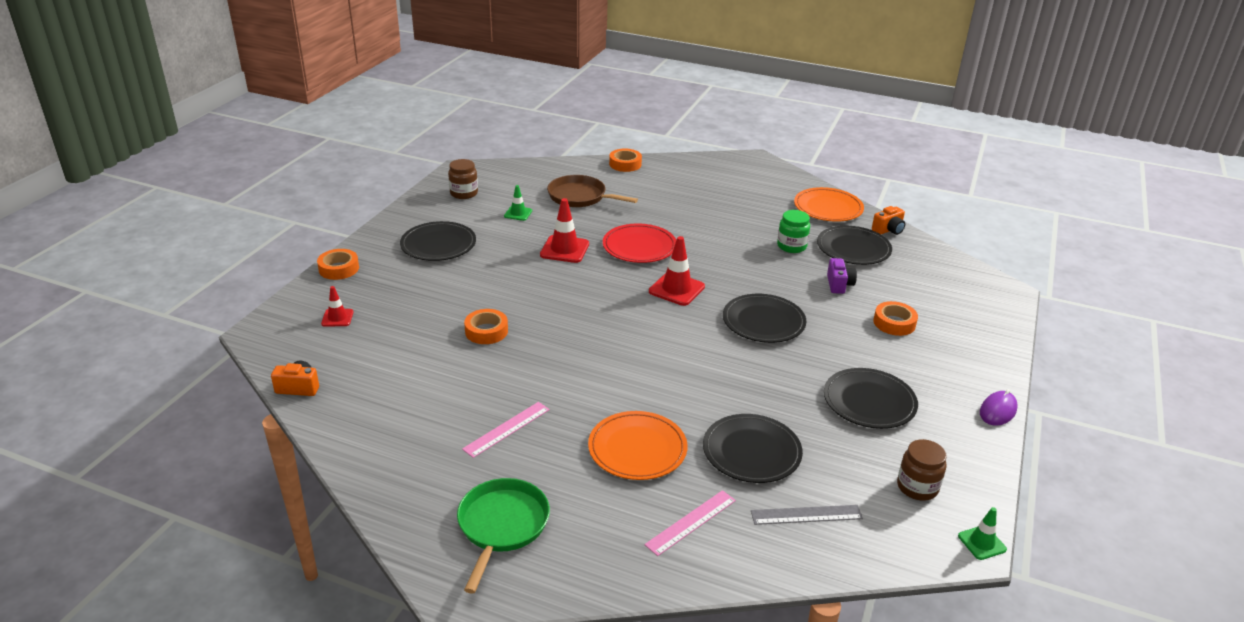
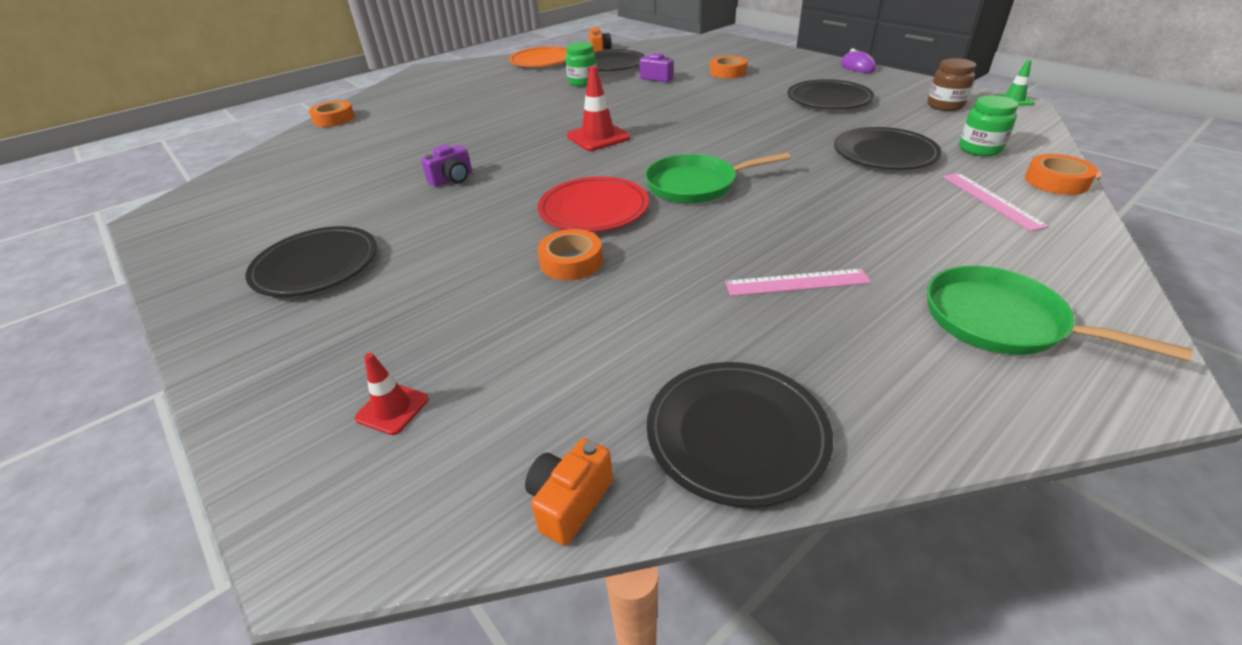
camera: 60 degrees left, 5 degrees up
(339, 269) = (241, 383): orange tape -> orange tape (1056, 181)
(464, 193) = (219, 223): brown jar -> none
(506, 429) = (797, 282): pink ruler -> pink ruler turned 75 degrees counterclockwise
(518, 213) = (332, 194): green traffic cone -> none
(564, 249) = (452, 179): red traffic cone -> purple camera
(580, 197) = (357, 152): brown pan -> none
(621, 357) = (695, 185): none -> green pan
(637, 449) = (864, 205): orange plate -> none
(639, 247) = (501, 140): red plate -> red plate (593, 209)
(763, 322) = (687, 113): black plate -> black plate (736, 434)
(806, 515) = (980, 149): grey ruler -> green jar

